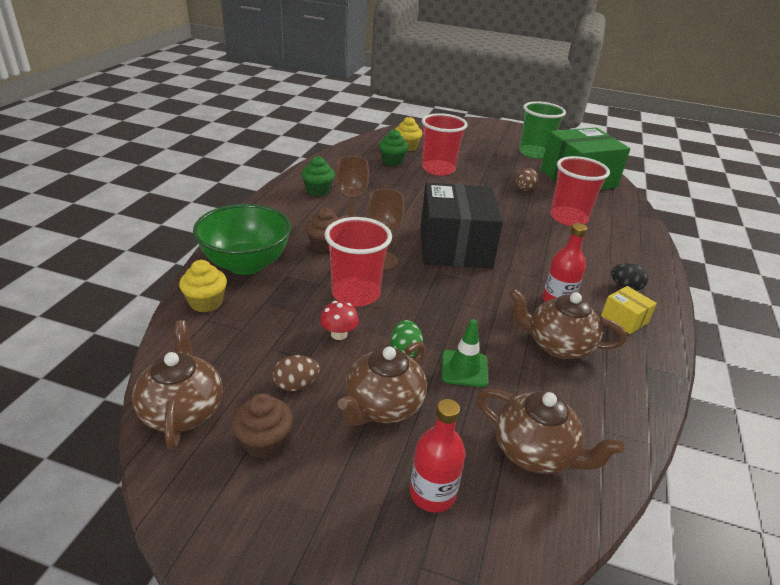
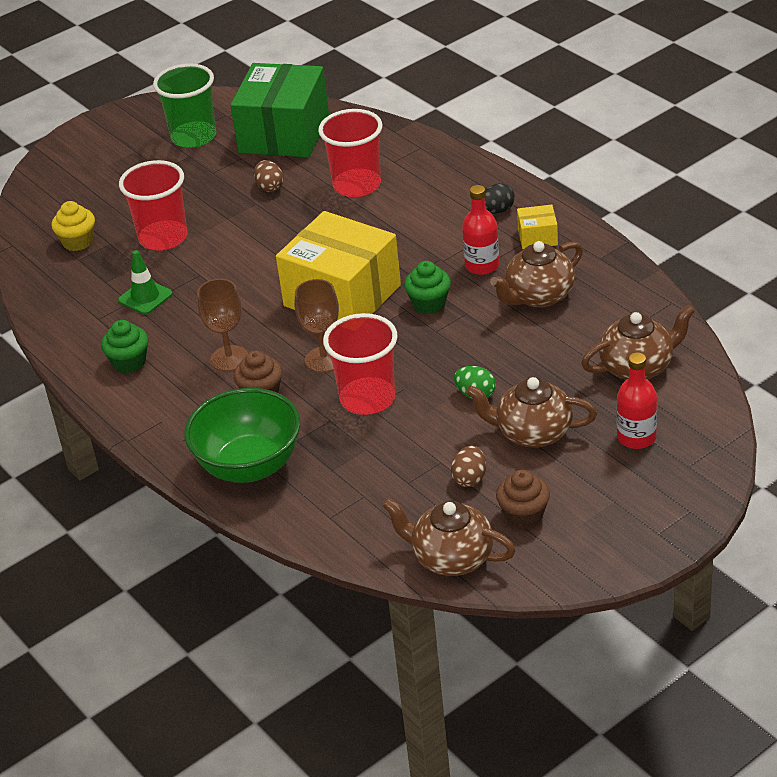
camera: 50 degrees left, 5 degrees up
(206, 302) = (299, 512): yellow cupcake -> none
(339, 334) = (421, 430): red mushroom -> none
(383, 406) = (532, 433): brown teapot -> brown teapot turned 120 degrees clockwise
(392, 161) = (107, 270): green cupcake -> green cupcake (429, 304)
(455, 247) = (342, 295): black box -> yellow box
(464, 369) = (525, 367): green traffic cone -> green traffic cone (145, 297)

